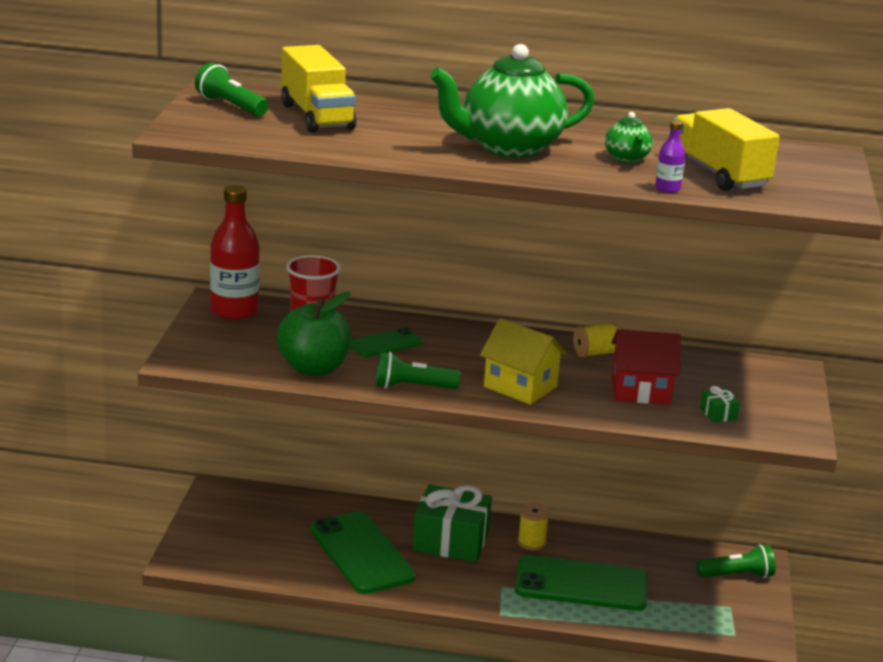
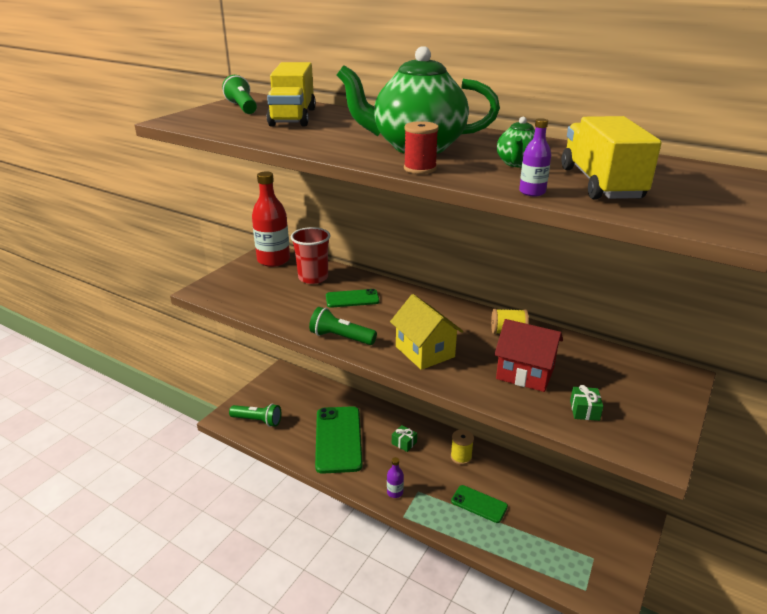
camera: 25 degrees right, 5 degrees up
(313, 368) = (284, 310): green apple -> none
(450, 541) = (404, 443): green gift -> green gift, size x0.41
(474, 594) = (395, 492): none -> purple bottle
(541, 173) = (420, 168): none -> red spool
(581, 584) = (479, 504): green phone -> green phone, size x0.52
(737, 575) = (612, 527): green flashlight -> green flashlight (257, 421)

